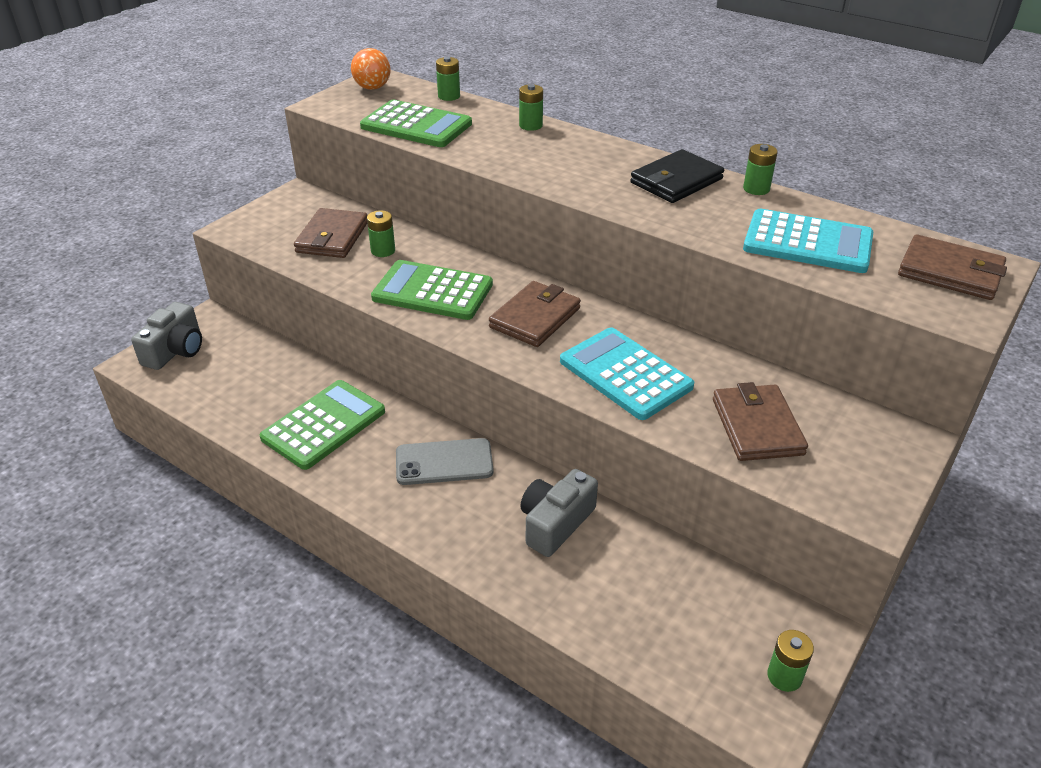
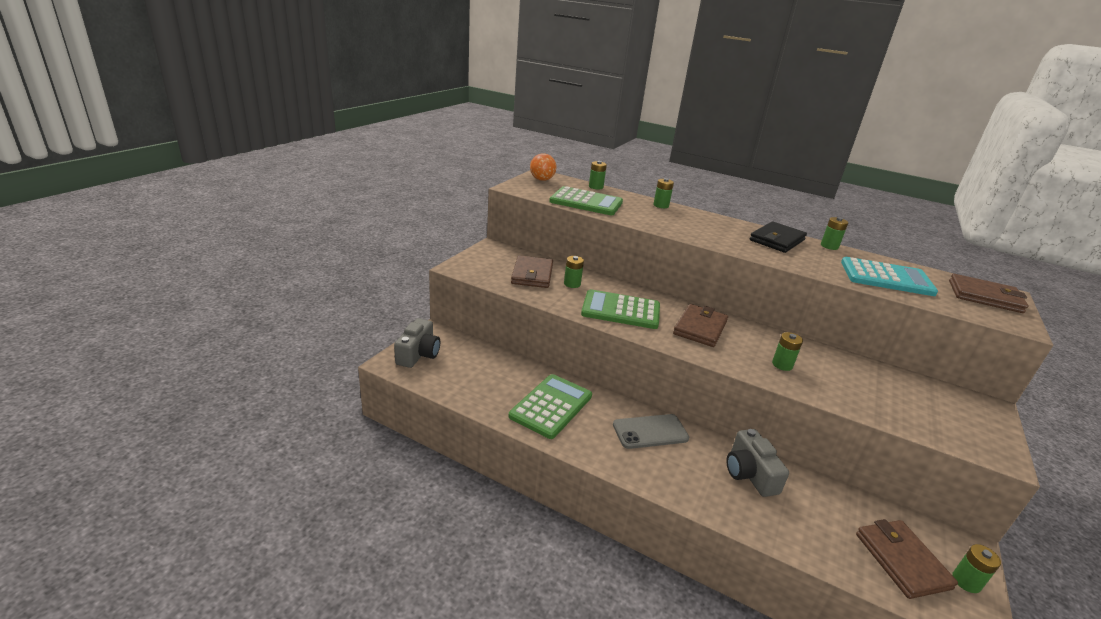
camera: 10 degrees left, 10 degrees down
(555, 523) = (749, 474): grey camera -> grey camera turned 45 degrees counterclockwise
(625, 374) = (782, 365): turquoise calculator -> green battery
(756, 426) = (889, 399): brown wallet -> brown wallet (901, 560)

